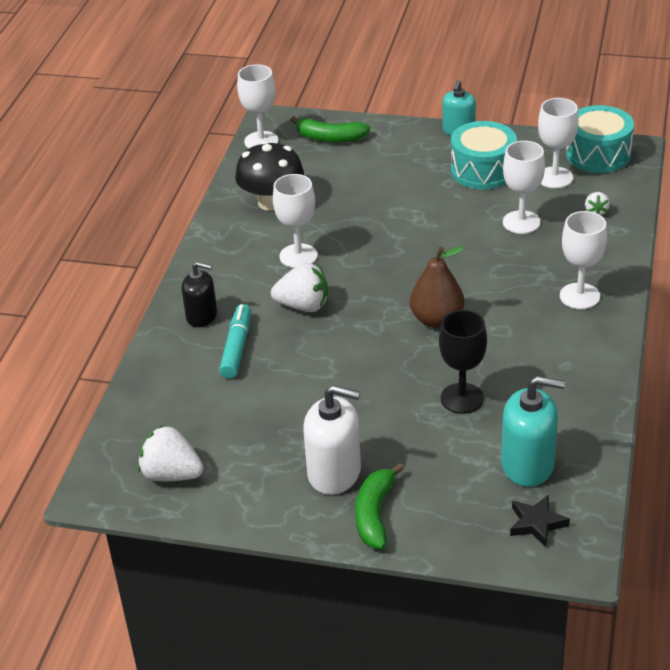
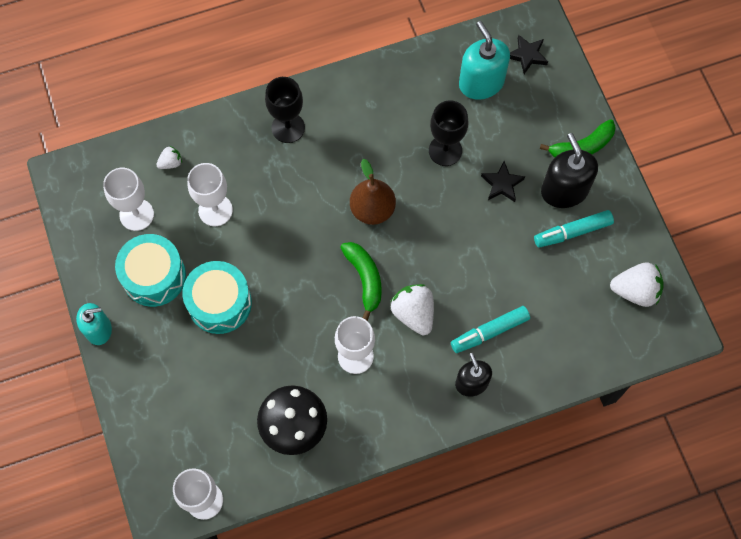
camera: 125 degrees left, 30 degrees up
(171, 474) = (635, 291): white strawberry -> white strawberry turned 75 degrees counterclockwise
(281, 456) = (572, 232): none -> turquoise marker
(330, 138) = (167, 438): green banana -> green banana (365, 279)
(334, 473) = (564, 190): white soap dispenser -> black soap dispenser
(385, 425) = (502, 184): none -> black star
(579, 296) = (288, 128): white goblet -> black goblet
(598, 154) = (83, 197): turquoise drum -> turquoise drum (219, 303)

